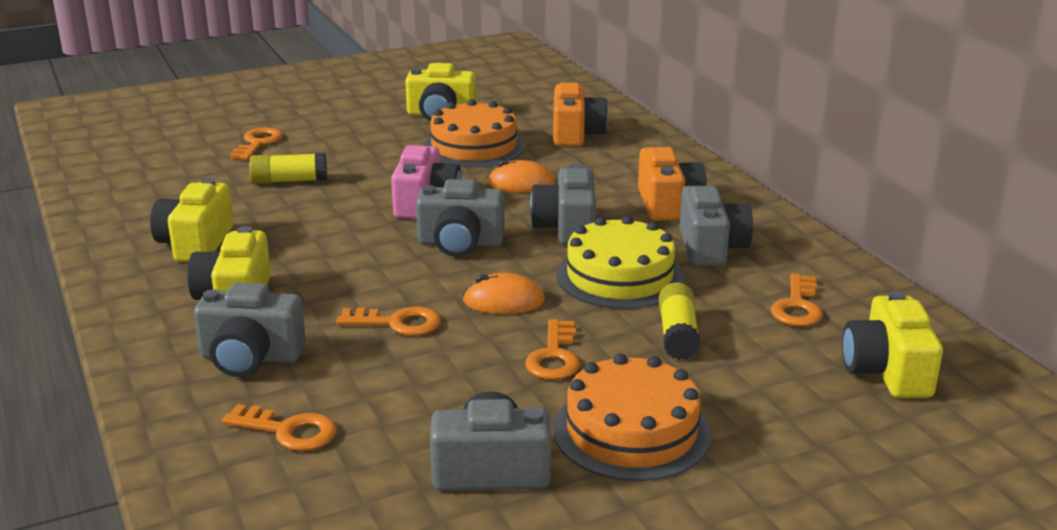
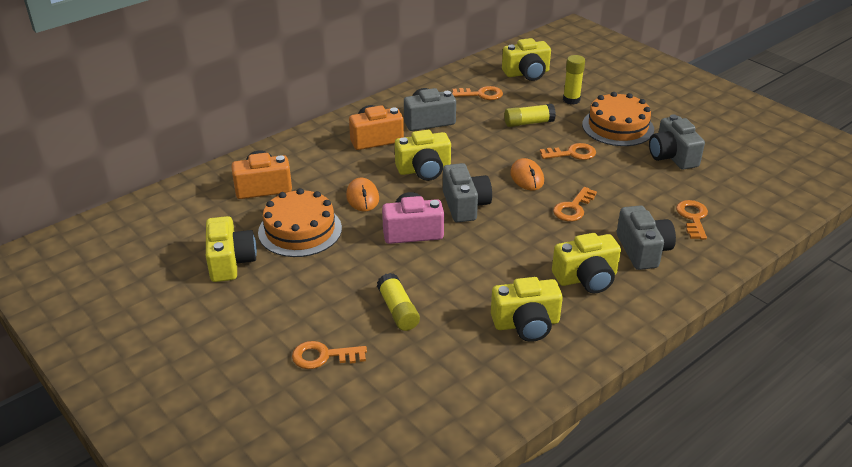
camera: 105 degrees left, 10 degrees up
(397, 323) = (573, 208): orange key -> orange key turned 135 degrees counterclockwise
(566, 227) = (424, 170): grey camera -> yellow camera
(619, 276) = (477, 145): yellow cake -> none
(759, 400) = (571, 100): none -> yellow glue stick

